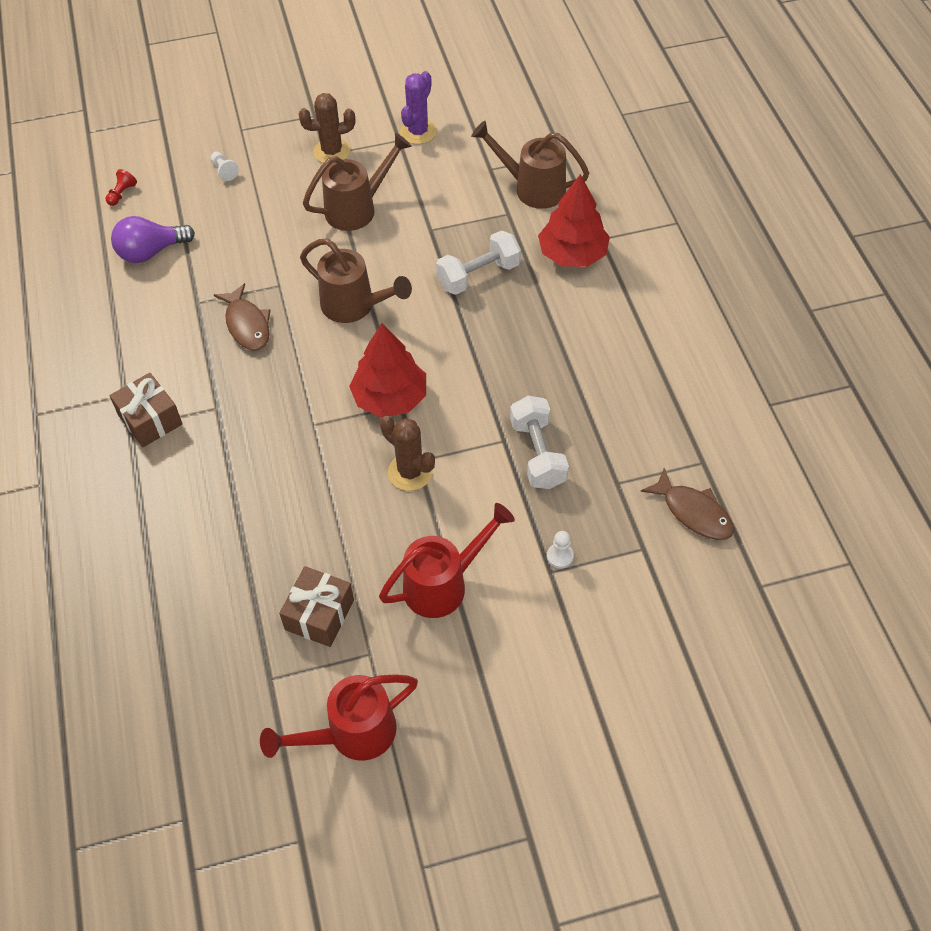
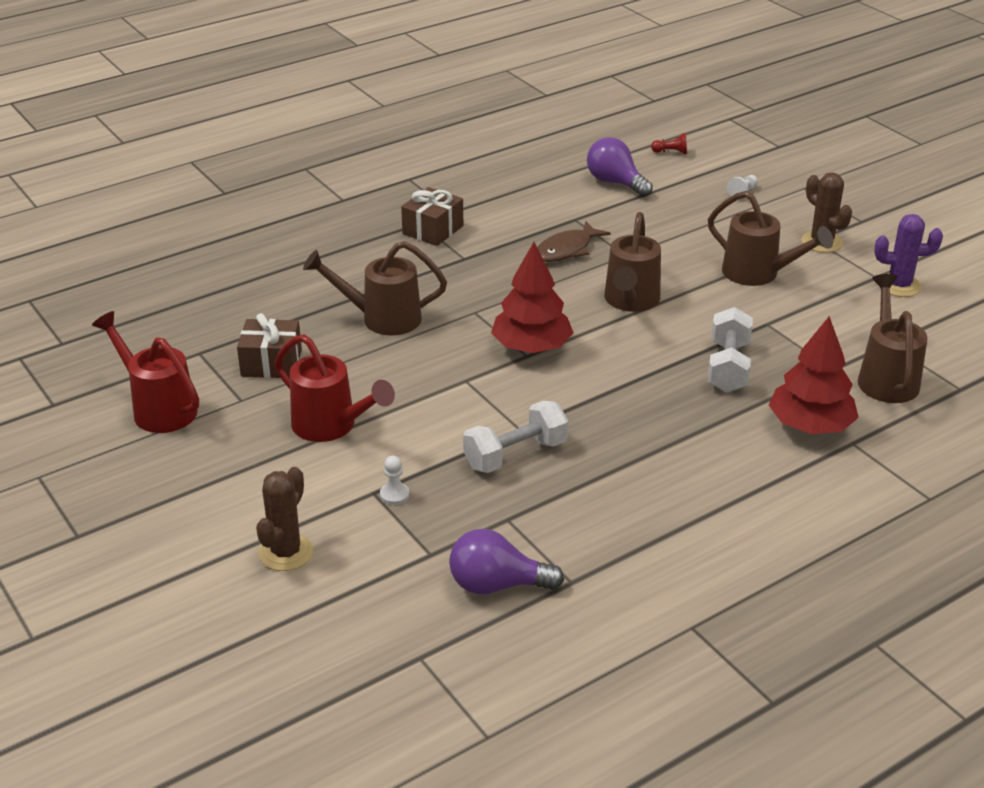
camera: 70 degrees right, 20 degrees down
(288, 501) = (382, 319): none -> brown watering can
(410, 472) = (450, 378): brown cactus -> brown cactus (286, 552)
(478, 275) = (728, 367): white dumbbell -> white dumbbell turned 60 degrees clockwise
(693, 512) = (497, 585): brown fish -> purple light bulb

